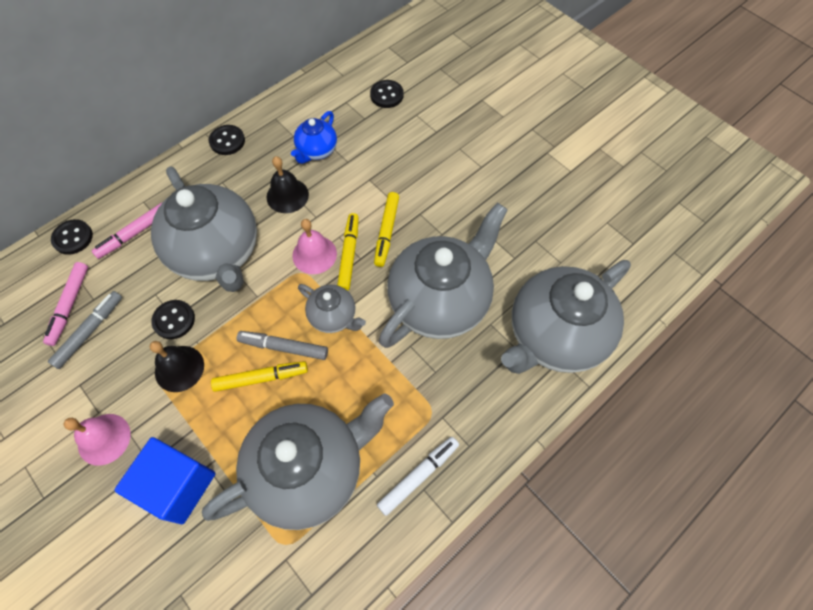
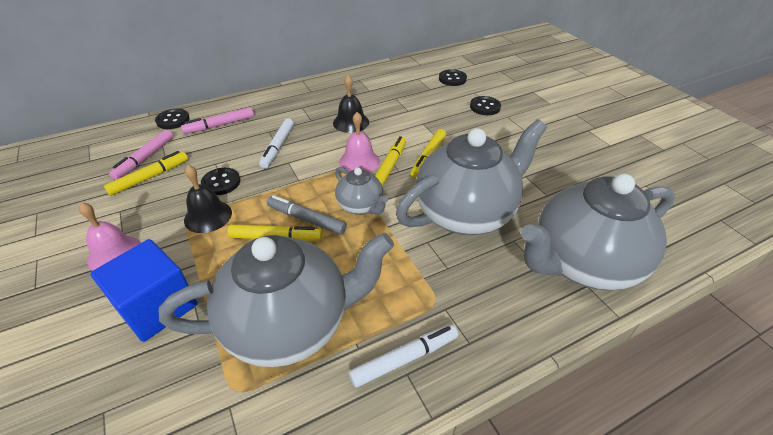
camera: 15 degrees right, 20 degrees down
(89, 332) = (150, 177): grey marker -> yellow marker
(217, 253) = (278, 147): grey teapot -> white marker
(227, 141) = (317, 86): black button -> black button (485, 107)
(317, 151) = (385, 101): blue teapot -> none

